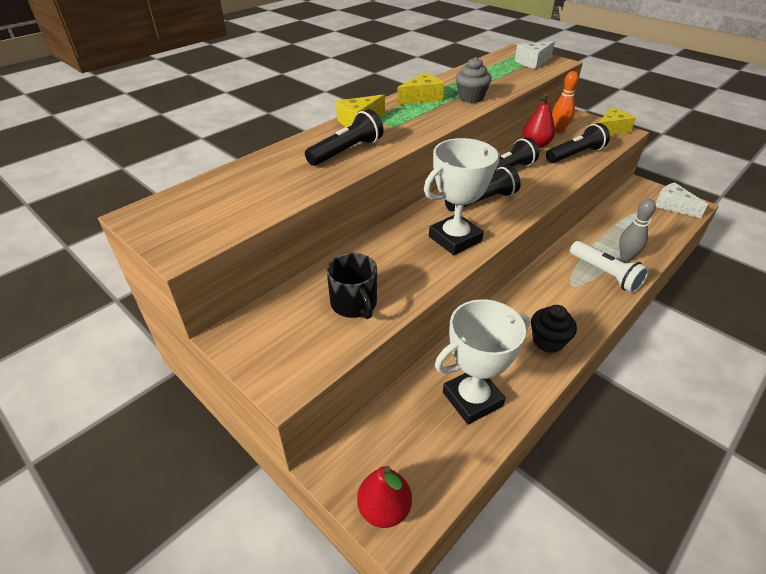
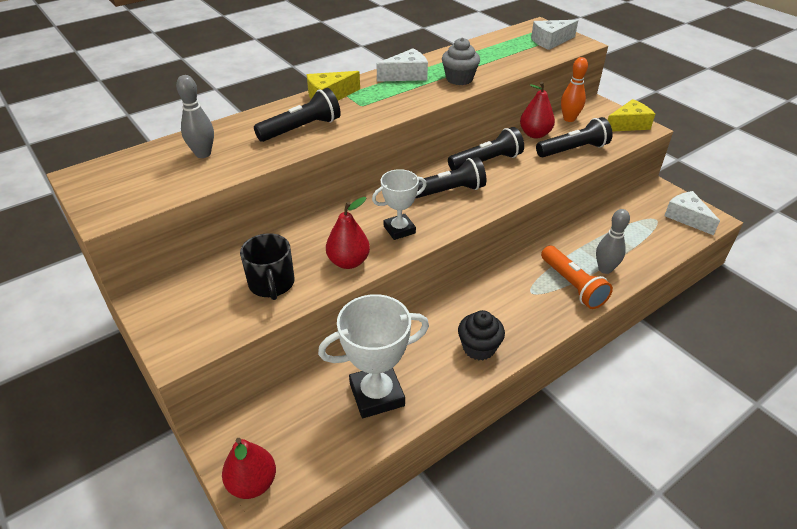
camera: 10 degrees right, 0 degrees up
(259, 183) = (203, 154): none -> grey bowling pin
(420, 274) = (348, 262): none -> red pear
(421, 98) = (406, 75): yellow cheese -> white cheese
(455, 239) = (399, 230): white trophy -> white trophy, size x0.61
(605, 274) = (572, 285): white flashlight -> orange flashlight

